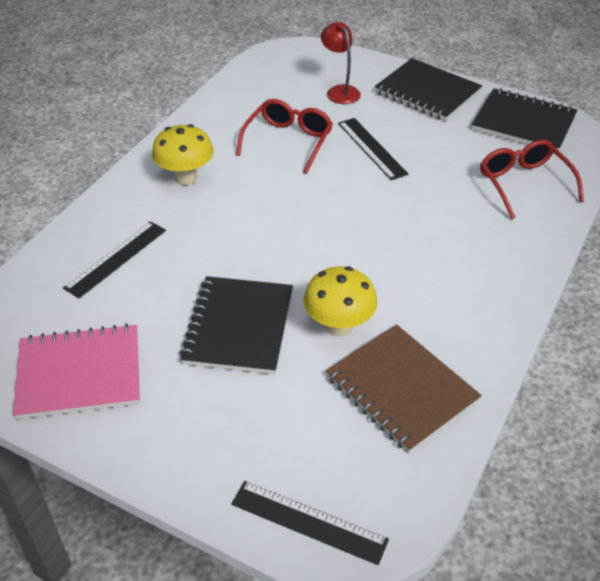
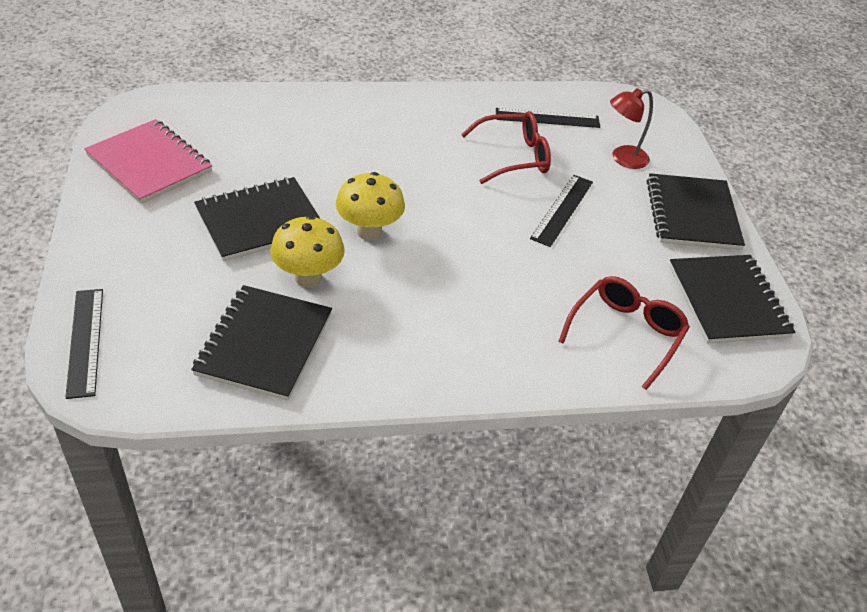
camera: 50 degrees right, 0 degrees up
(116, 258) = (280, 128): black ruler -> black ruler (547, 118)
(186, 178) = (405, 122): yellow mushroom -> yellow mushroom (369, 232)
(340, 91) = (622, 158): red lamp -> red lamp turned 135 degrees counterclockwise
(401, 389) = (264, 344): brown notebook -> black notebook

